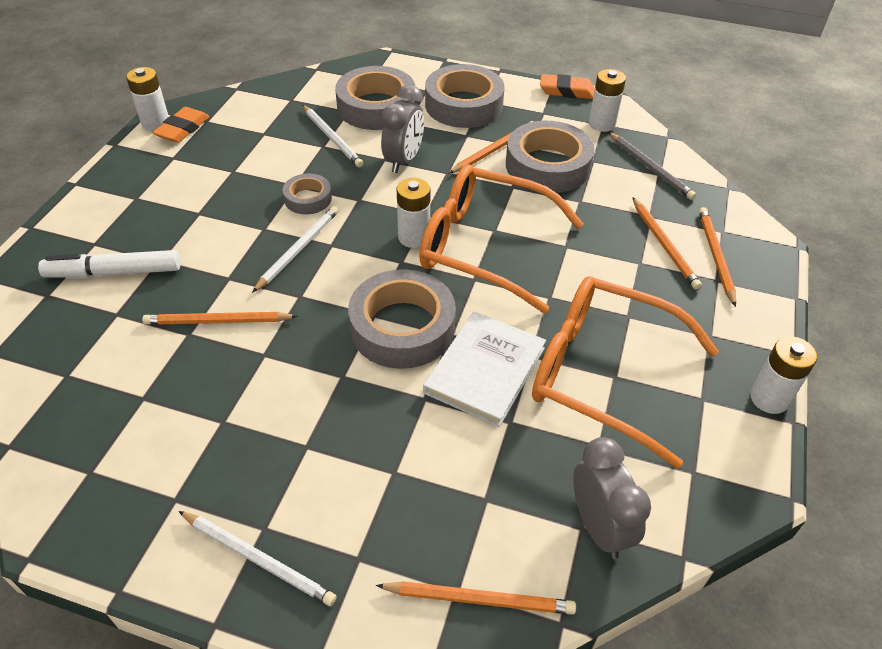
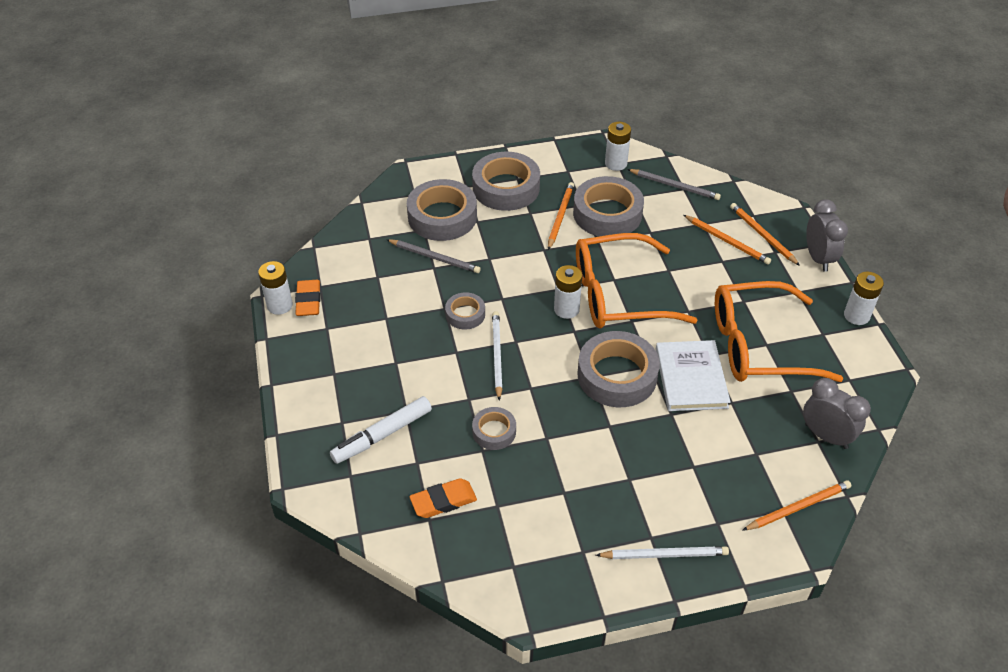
camera: 30 degrees left, 0 degrees up
(218, 321) = (494, 432): orange pencil -> grey tape
(332, 138) = (434, 257): white pencil -> grey pencil
(403, 160) = (505, 253): grey clock -> grey clock (818, 258)
(566, 91) = (569, 145): orange eraser -> orange eraser (443, 501)

